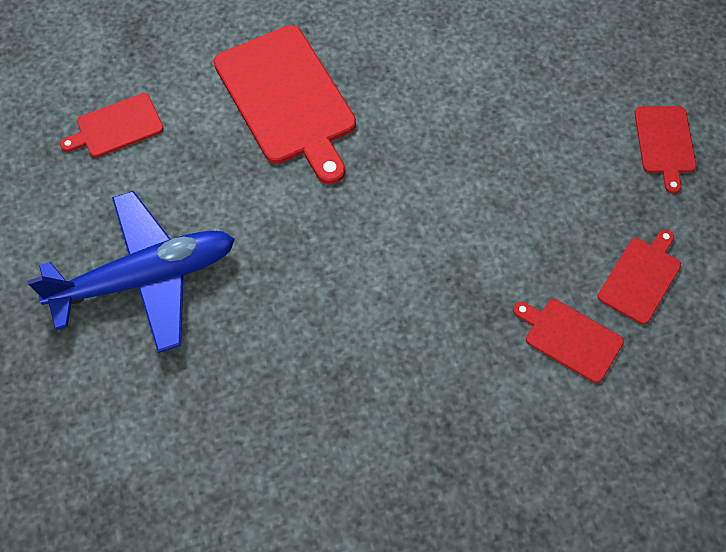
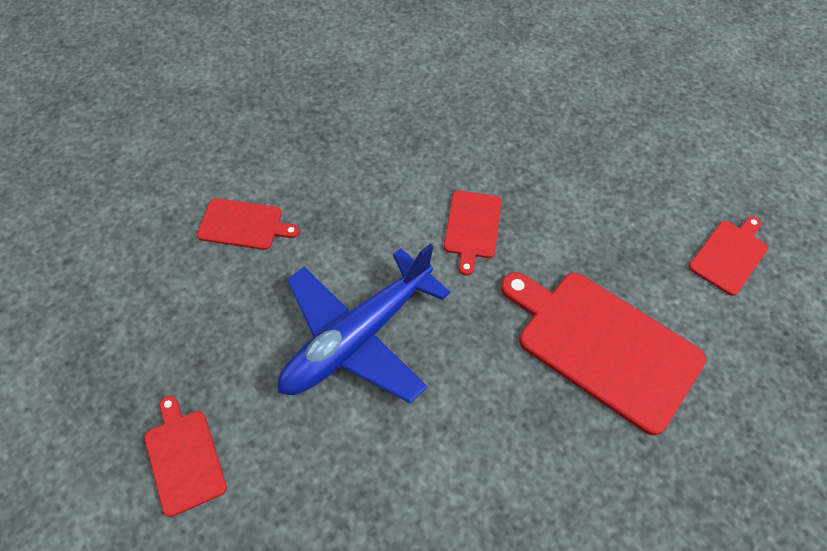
camera: 155 degrees right, 5 degrees down
(146, 278) = (600, 151): blue plane -> blue plane (357, 337)
(641, 277) = (189, 297): red cutting board -> red cutting board (472, 227)

